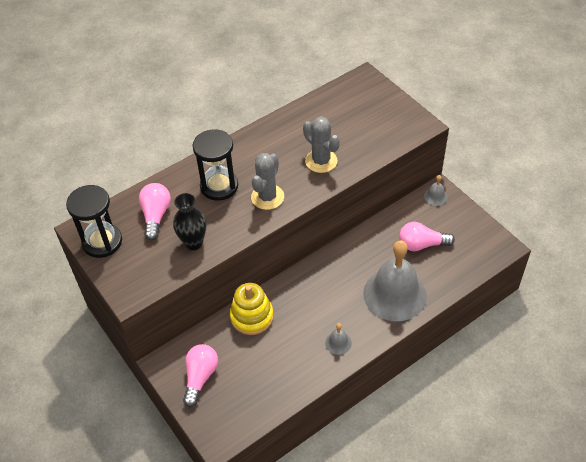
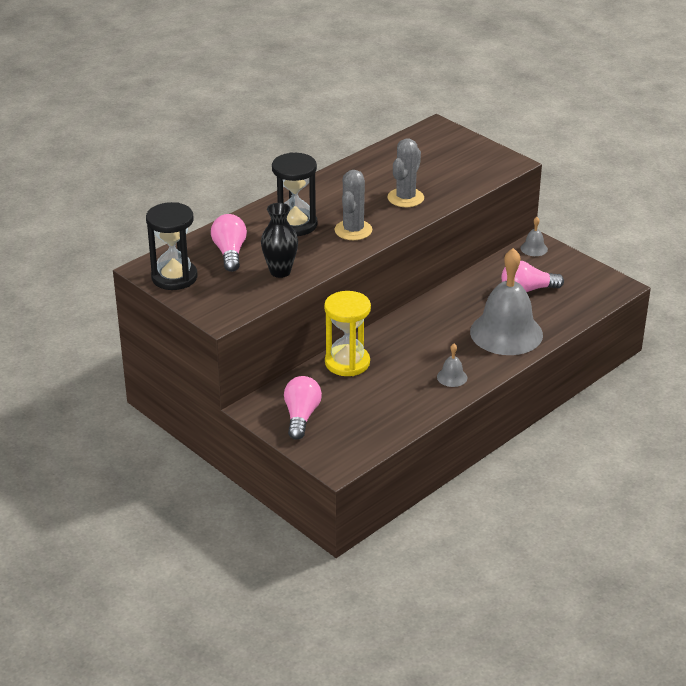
camera: 10 degrees left, 15 degrees down
(252, 317) = (347, 363): yellow stacking toy -> yellow hourglass
(321, 161) = (405, 198): grey cactus -> grey cactus turned 75 degrees clockwise

